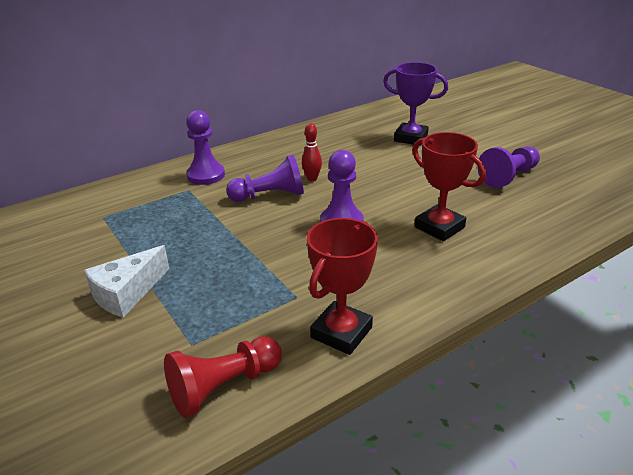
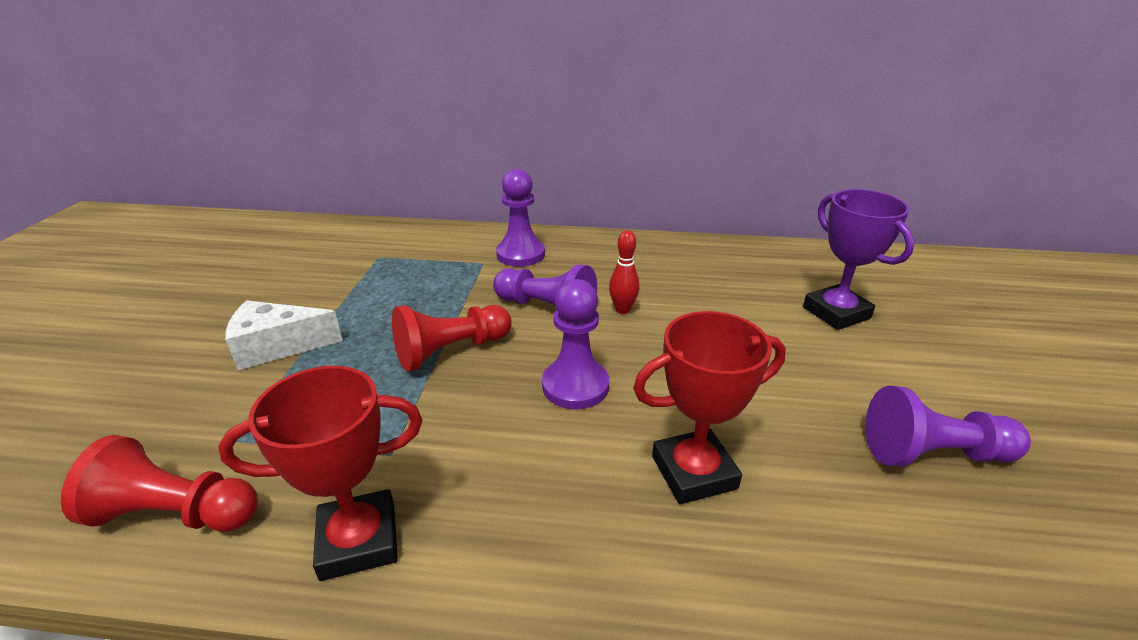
camera: 40 degrees right, 0 degrees up
(249, 240) = (451, 351): none -> red pawn
(439, 227) = (694, 472): red trophy -> red trophy turned 75 degrees clockwise

